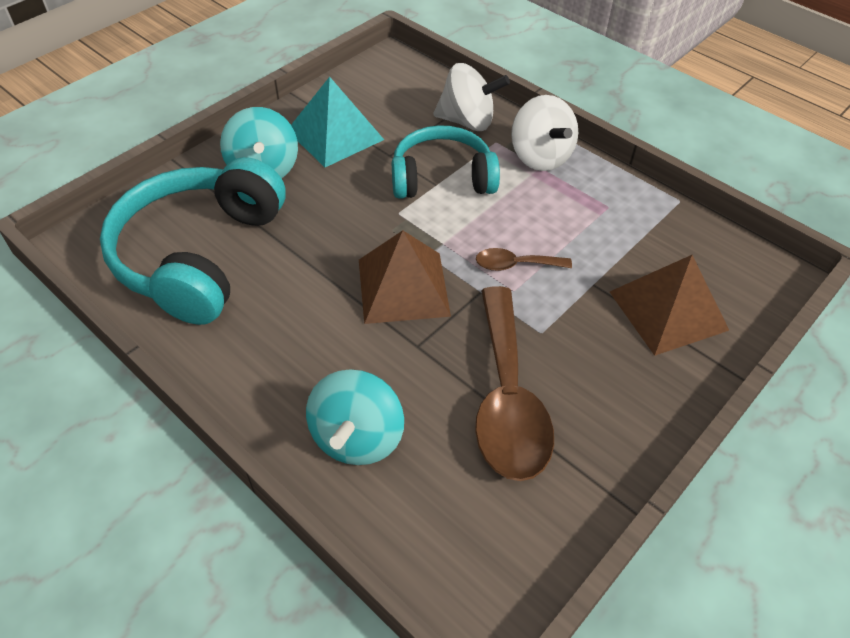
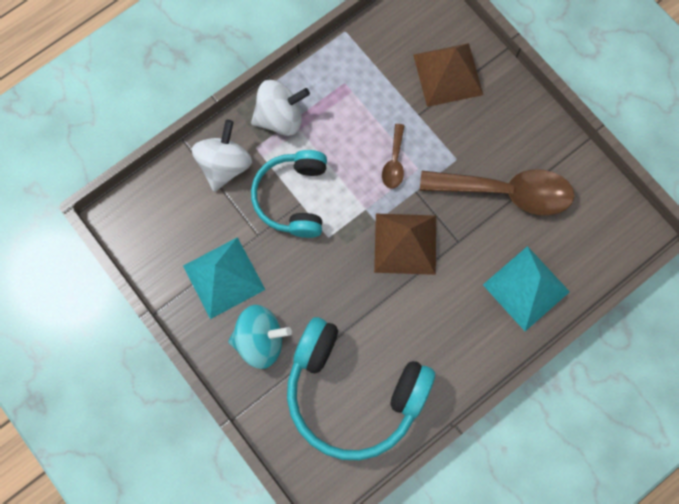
camera: 80 degrees left, 25 degrees up
(357, 437) = (526, 288): turquoise spinning top -> turquoise pyramid

